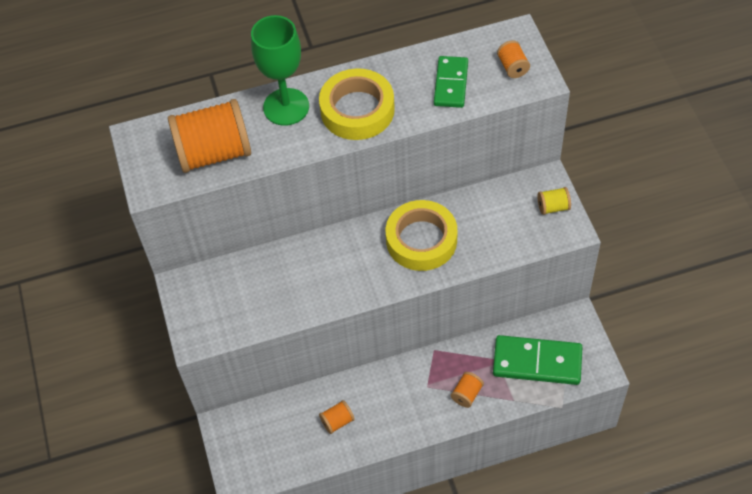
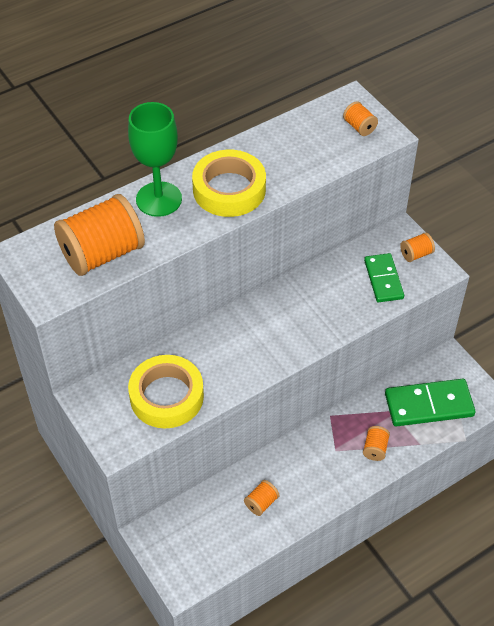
camera: 20 degrees left, 5 degrees down
(421, 240) = (306, 307): yellow tape -> yellow tape (166, 396)
(451, 84) = (308, 151): green domino -> green domino (383, 279)
(553, 207) = (416, 254): yellow spool -> orange spool

